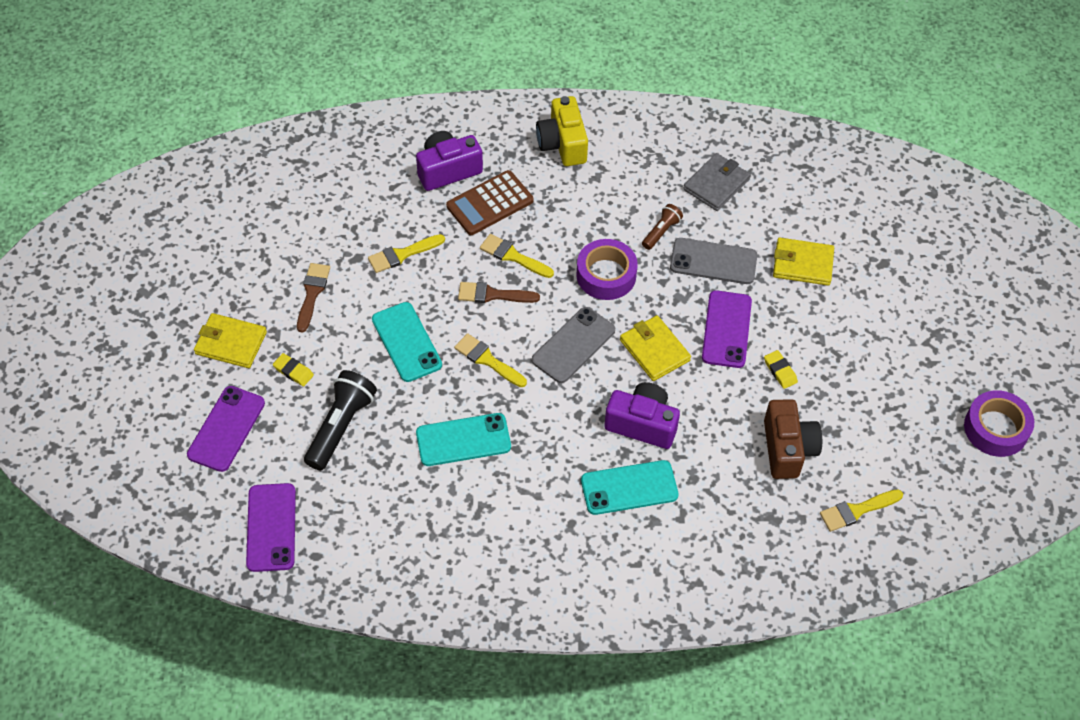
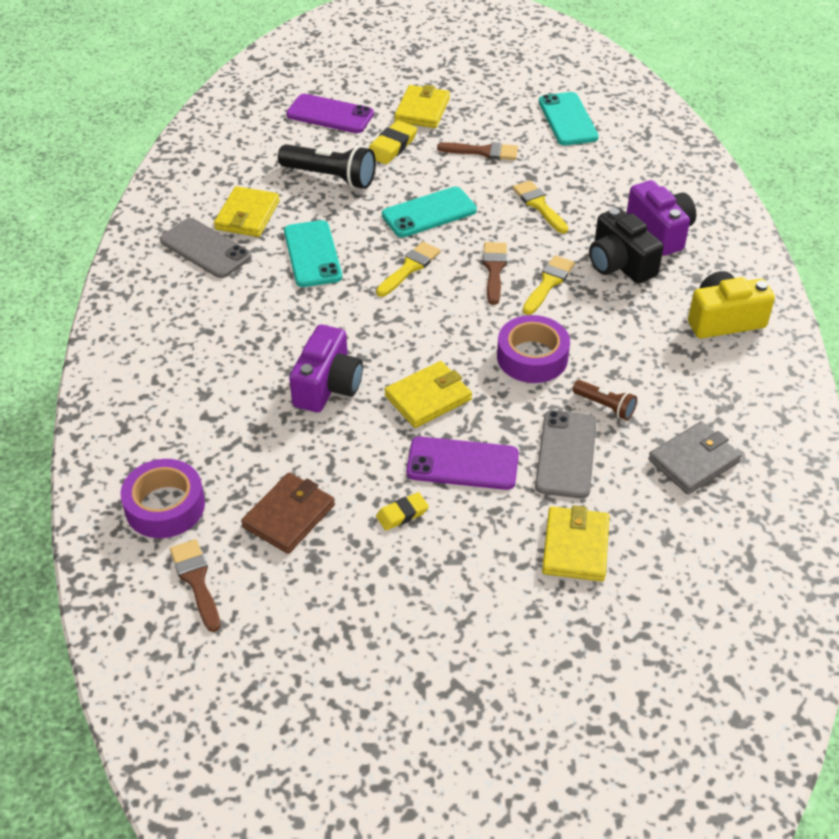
camera: 90 degrees right, 10 degrees down
(271, 527) = (227, 145): purple phone -> none
(293, 371) = (392, 146): yellow eraser -> yellow eraser, size x1.53
(398, 500) = (247, 215): none -> yellow wallet
(489, 203) = (619, 264): brown calculator -> black camera
(573, 345) = (432, 331): grey phone -> grey phone (205, 248)
(629, 488) = (247, 375): turquoise phone -> turquoise phone (567, 119)
(716, 184) = (693, 461): grey wallet -> grey wallet turned 75 degrees counterclockwise
(787, 449) = (289, 516): brown camera -> brown wallet
(857, 510) = (196, 580): yellow brush -> brown brush
(996, 428) = (310, 758): purple tape -> purple tape (165, 506)

